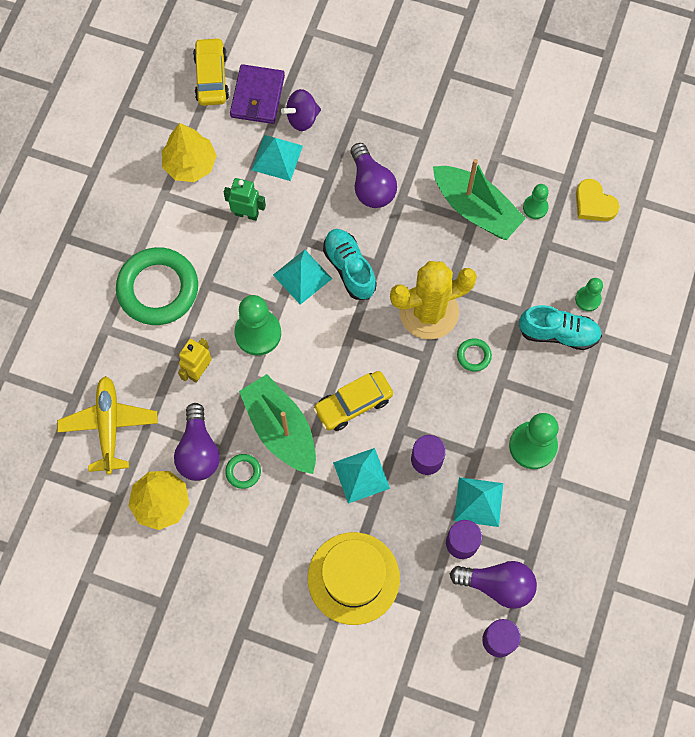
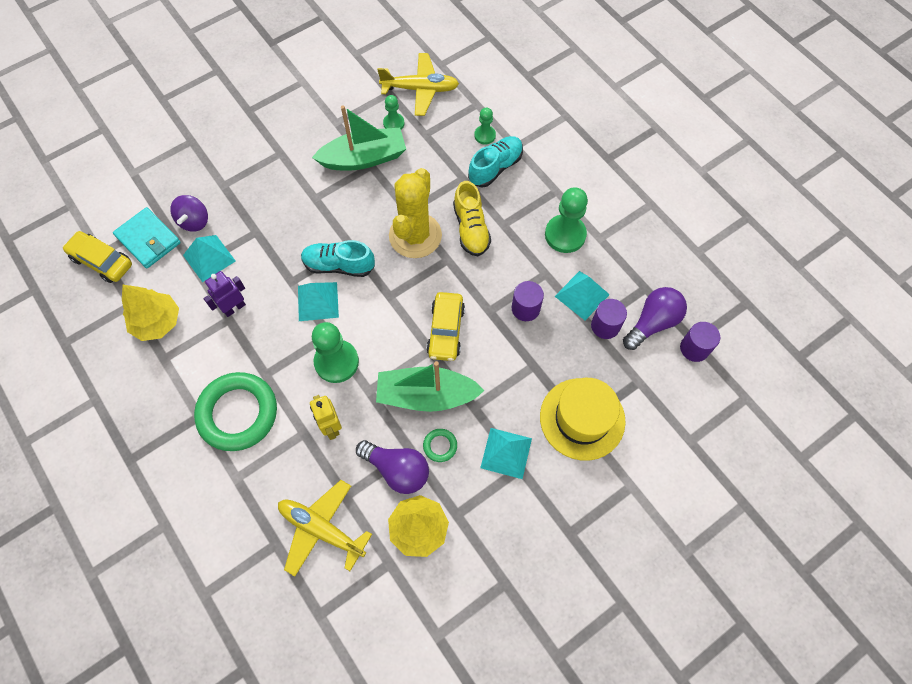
camera: 55 degrees left, 5 degrees down
(246, 214) = (234, 308): green robot -> purple robot
(257, 96) = (148, 240): purple wallet -> turquoise wallet
(361, 475) = (505, 361): turquoise pyramid -> turquoise pyramid (506, 453)
(371, 186) = (288, 211): purple light bulb -> none
(473, 356) = (471, 228): green ring -> yellow shoe
(594, 204) = (420, 89): yellow heart -> yellow plane

